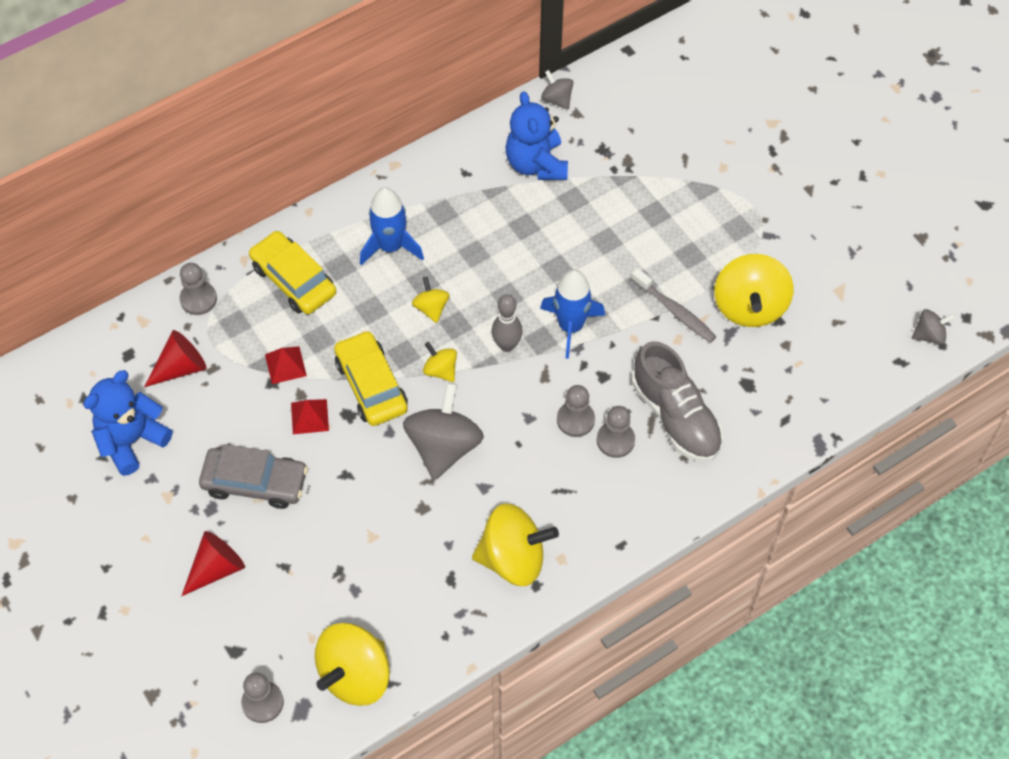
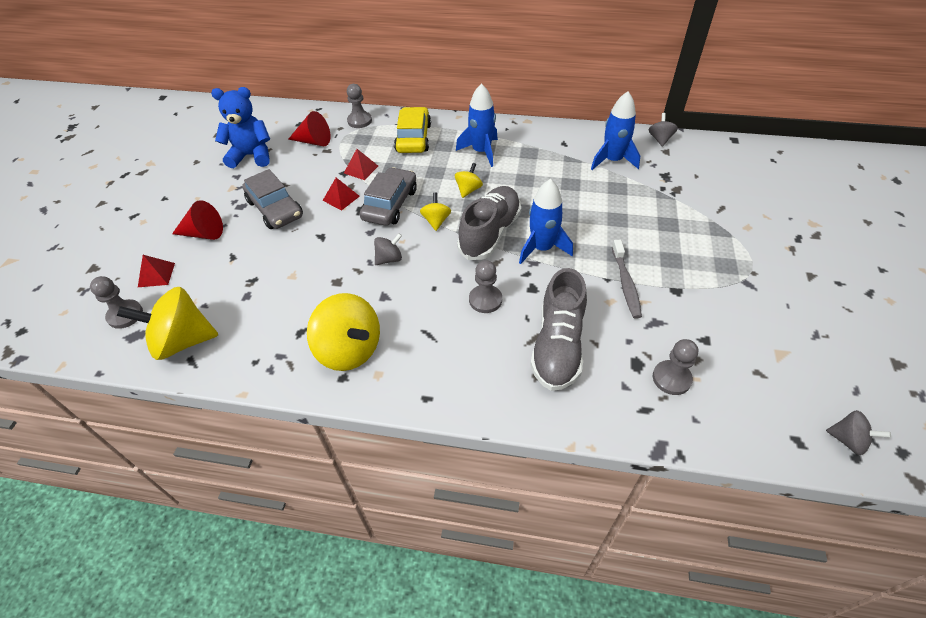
camera: 45 degrees right, 10 degrees down
(232, 645) = (156, 275): none -> red pyramid
(371, 385) = (390, 204): yellow car -> grey car
(444, 446) = (389, 259): grey spinning top -> grey spinning top, size x0.50
(507, 345) = (490, 233): grey bowling pin -> grey shoe
(536, 164) = (612, 160): blue teddy bear -> blue rocket
(615, 440) = (498, 330): grey pawn -> grey pawn (671, 378)
(749, 306) = (688, 316): yellow spinning top -> none

